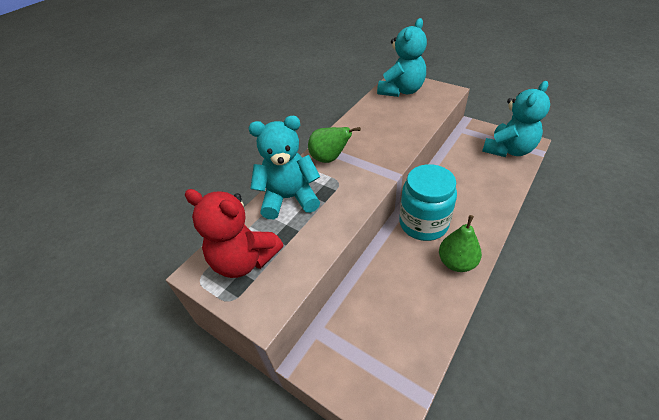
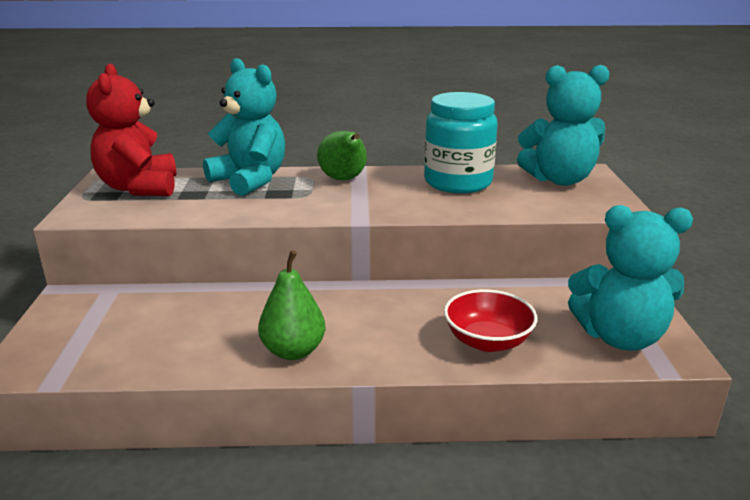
camera: 50 degrees right, 20 degrees down
(423, 223) = (345, 307): turquoise jar -> turquoise jar (458, 182)
(488, 189) = (487, 341): none -> red bowl

